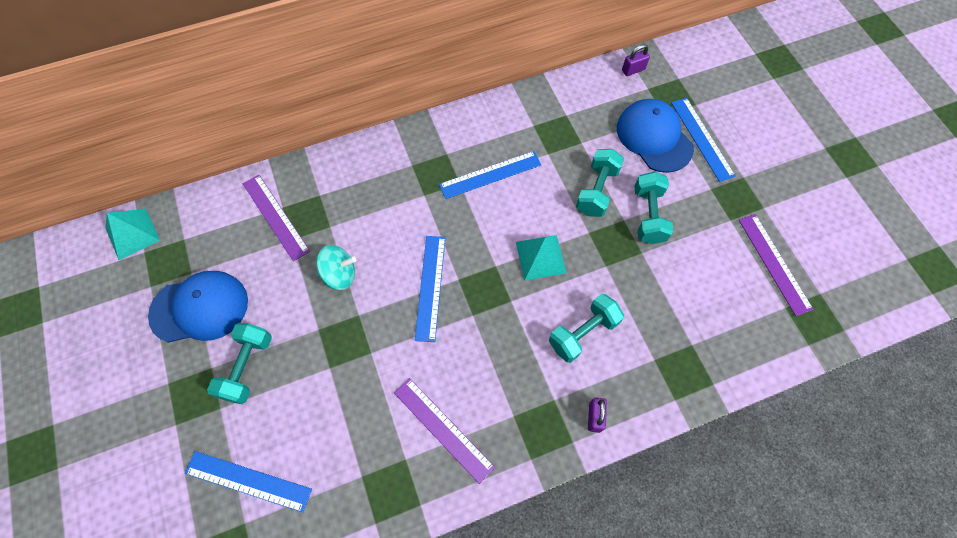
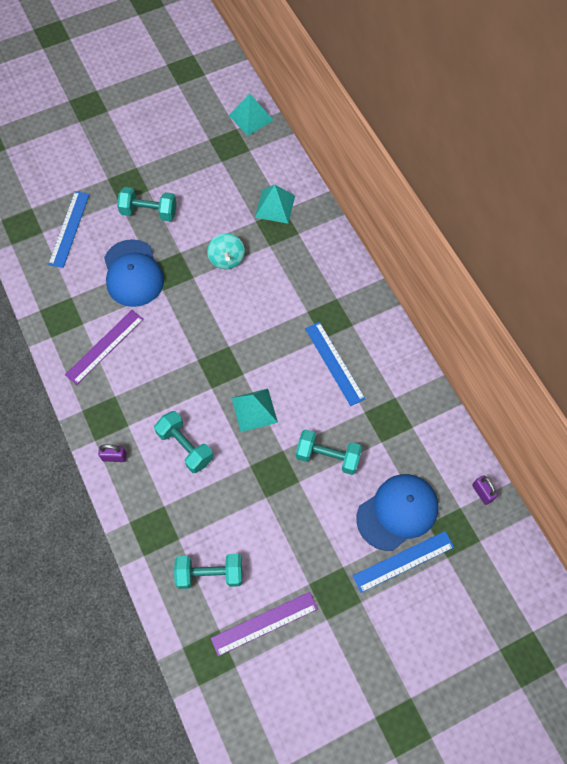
camera: 85 degrees right, 0 degrees up
(200, 308) = (193, 173): blue cap -> blue cap (133, 273)
(275, 216) = (275, 206): purple ruler -> turquoise pyramid
(430, 287) = (220, 326): blue ruler -> none
(648, 216) = (305, 504): turquoise dumbbell -> turquoise dumbbell (210, 574)

